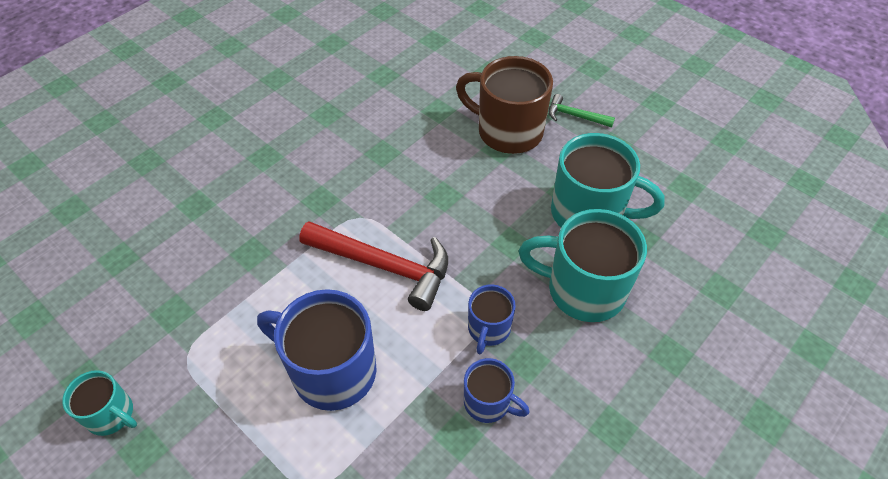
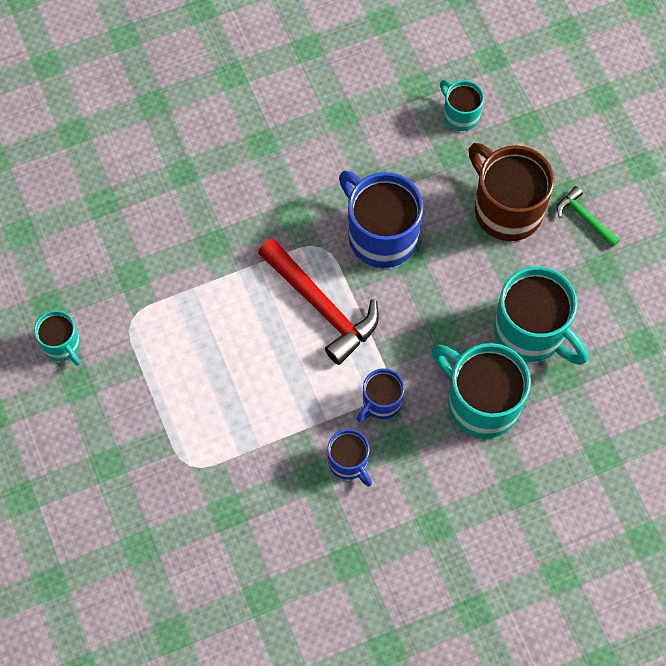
camera: 25 degrees right, 15 degrees up
(331, 371) = (238, 382): blue mug -> blue mug (380, 235)
(430, 82) = (460, 115): none -> turquoise mug

